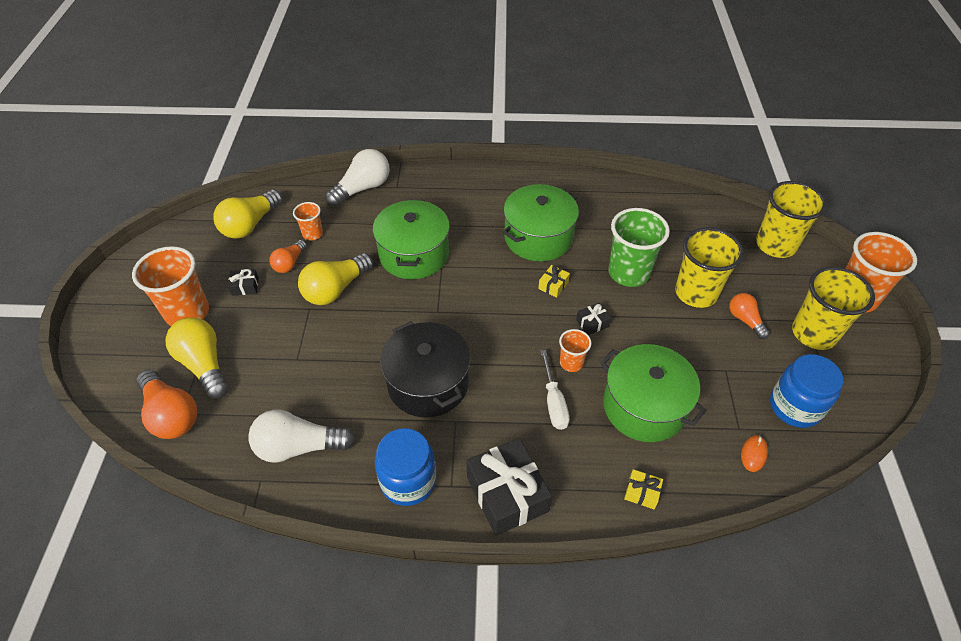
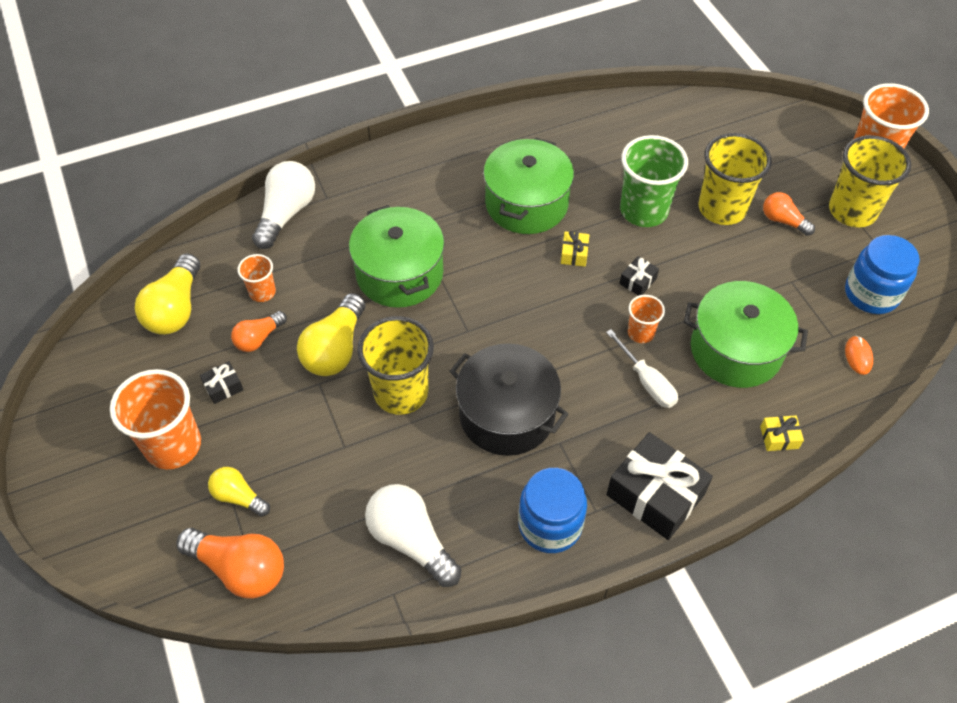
camera: 25 degrees left, 5 degrees up
(204, 364) = (239, 497): yellow light bulb -> yellow light bulb, size x0.59
(289, 263) = (259, 338): orange light bulb -> orange light bulb turned 45 degrees clockwise
(298, 447) = (411, 540): white light bulb -> white light bulb turned 75 degrees clockwise
(775, 245) = (771, 126): yellow cup -> yellow cup (401, 392)

